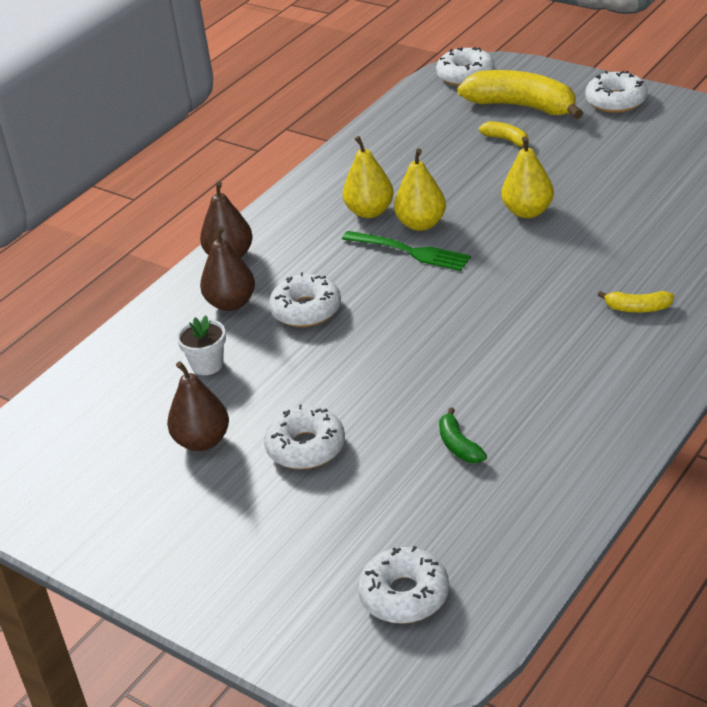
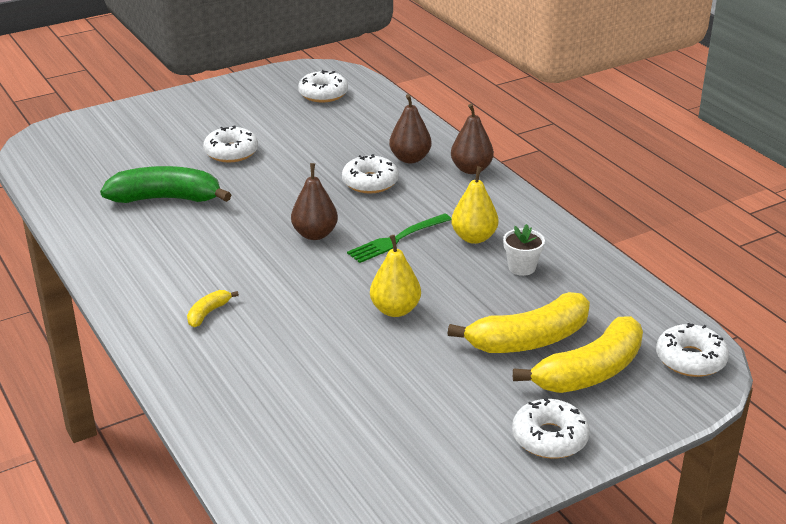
camera: 110 degrees right, 5 degrees down
(202, 441) = (278, 125): brown pear -> brown pear (315, 234)
(207, 365) = (350, 139): white flower pot -> white flower pot (522, 267)
(404, 595) = (82, 153): white donut -> white donut (323, 94)
(421, 224) = (430, 255): yellow pear -> none
(458, 445) = (166, 198): green banana -> green banana, size x2.21
(507, 140) = (529, 340): yellow banana -> yellow banana, size x2.21

